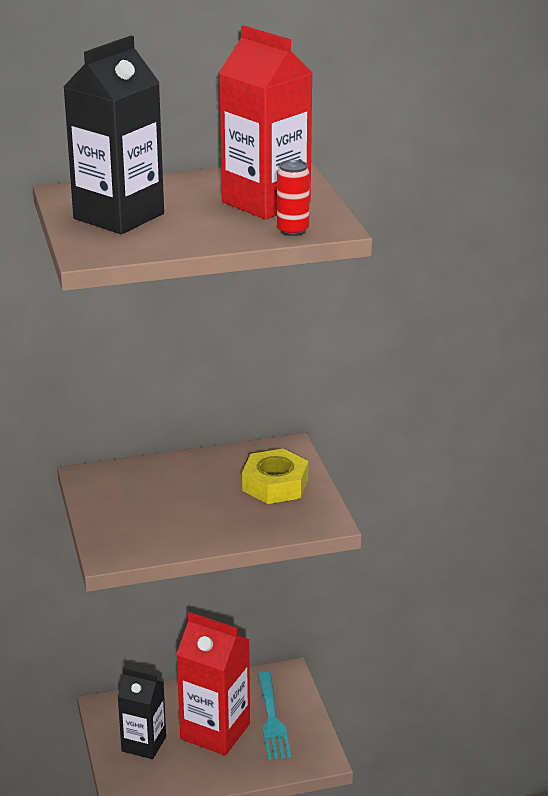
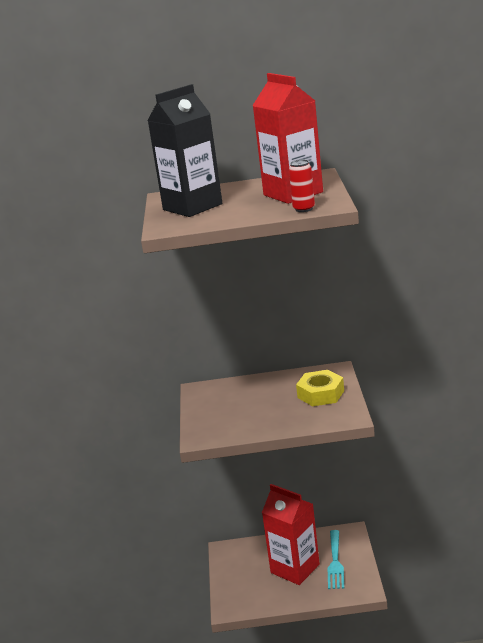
camera: 15 degrees right, 5 degrees down
(144, 744) = (245, 575): black carton -> none

